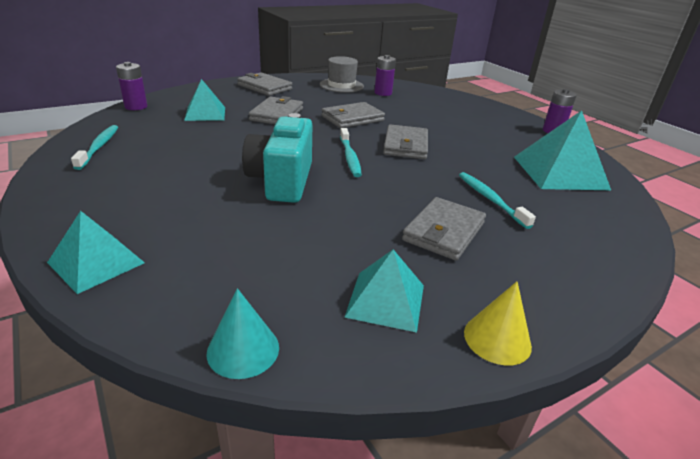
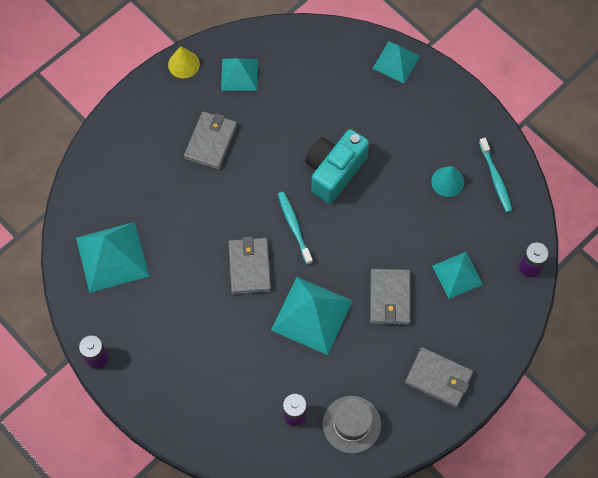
camera: 170 degrees right, 35 degrees up
(243, 349) = (296, 31): turquoise cone -> turquoise cone (447, 181)
(282, 181) = (334, 171): turquoise camera -> turquoise camera turned 135 degrees counterclockwise
(352, 118) = (312, 315): grey wallet -> turquoise pyramid
(490, 199) = (177, 192): turquoise toothbrush -> none

